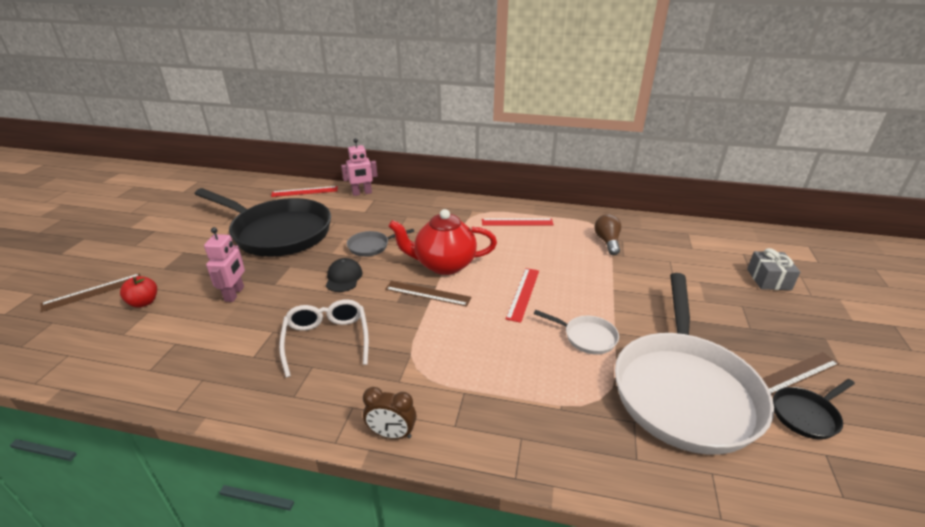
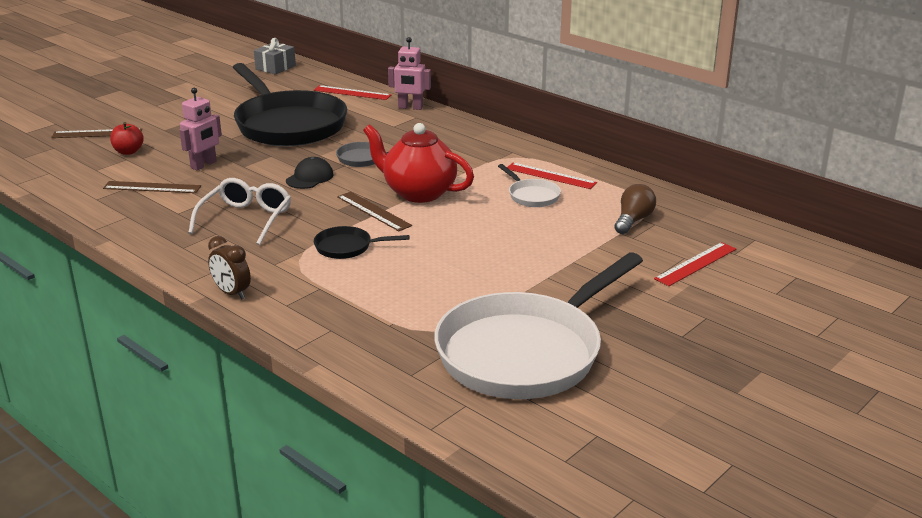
camera: 30 degrees right, 5 degrees down
(523, 294) = (469, 238): red ruler -> red ruler (696, 264)
(586, 337) = (486, 288): white pan -> white pan (532, 196)
(768, 279) = (785, 307): grey gift -> grey gift (275, 67)
(795, 373) = (668, 381): brown ruler -> brown ruler (152, 187)
(806, 415) = (625, 408): black pan -> black pan (347, 247)

